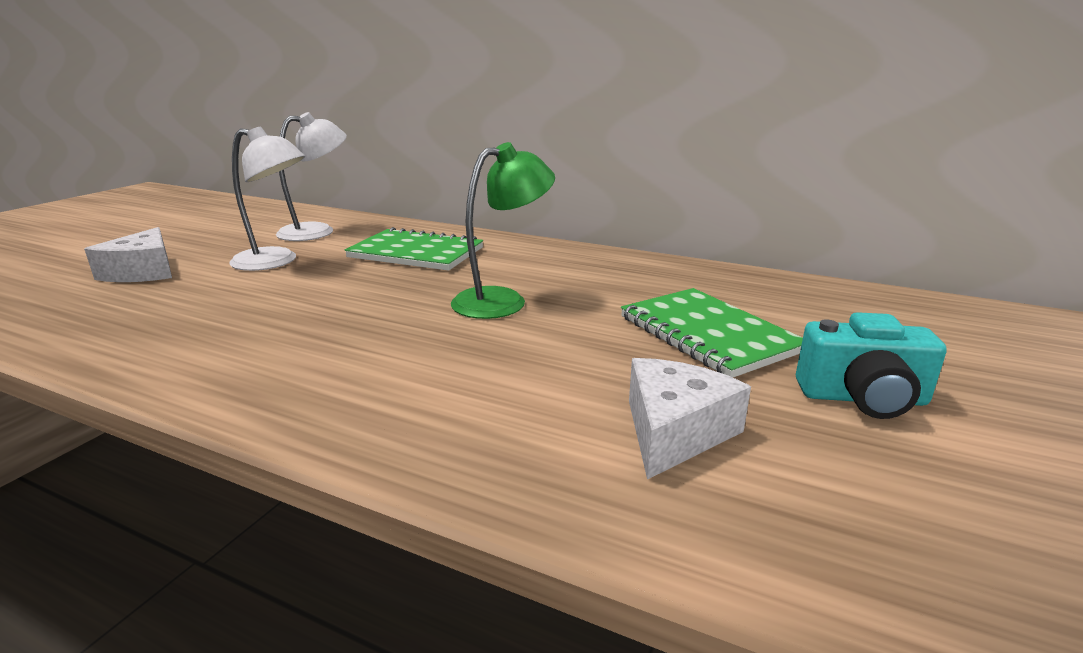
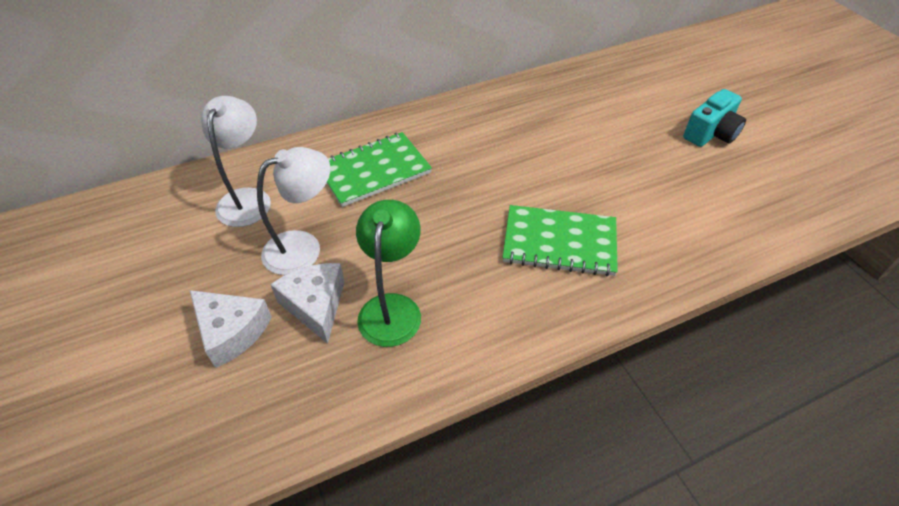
camera: 50 degrees left, 25 degrees up
(502, 300) = (505, 175): green lamp -> green lamp (392, 308)
(674, 431) = (695, 198): white cheese -> white cheese (315, 305)
(708, 334) = (619, 132): green notebook -> green notebook (559, 242)

